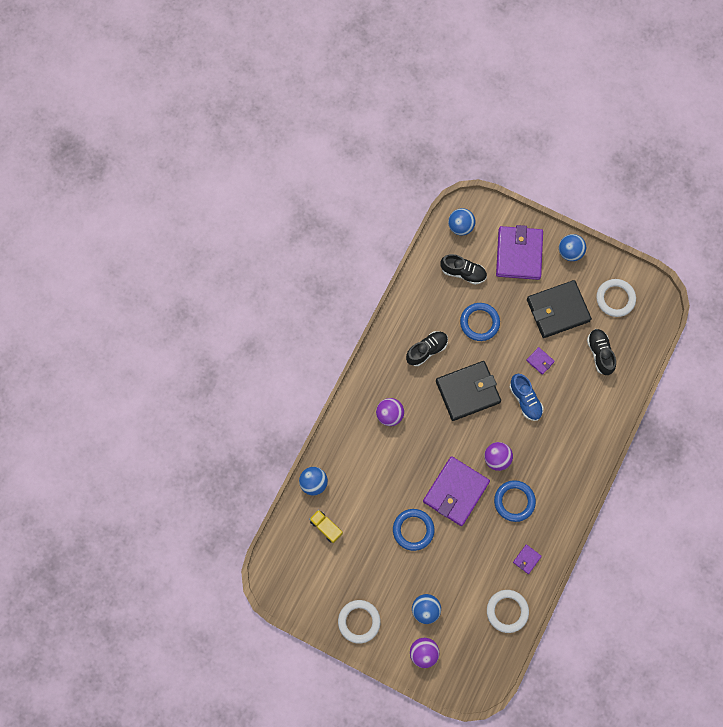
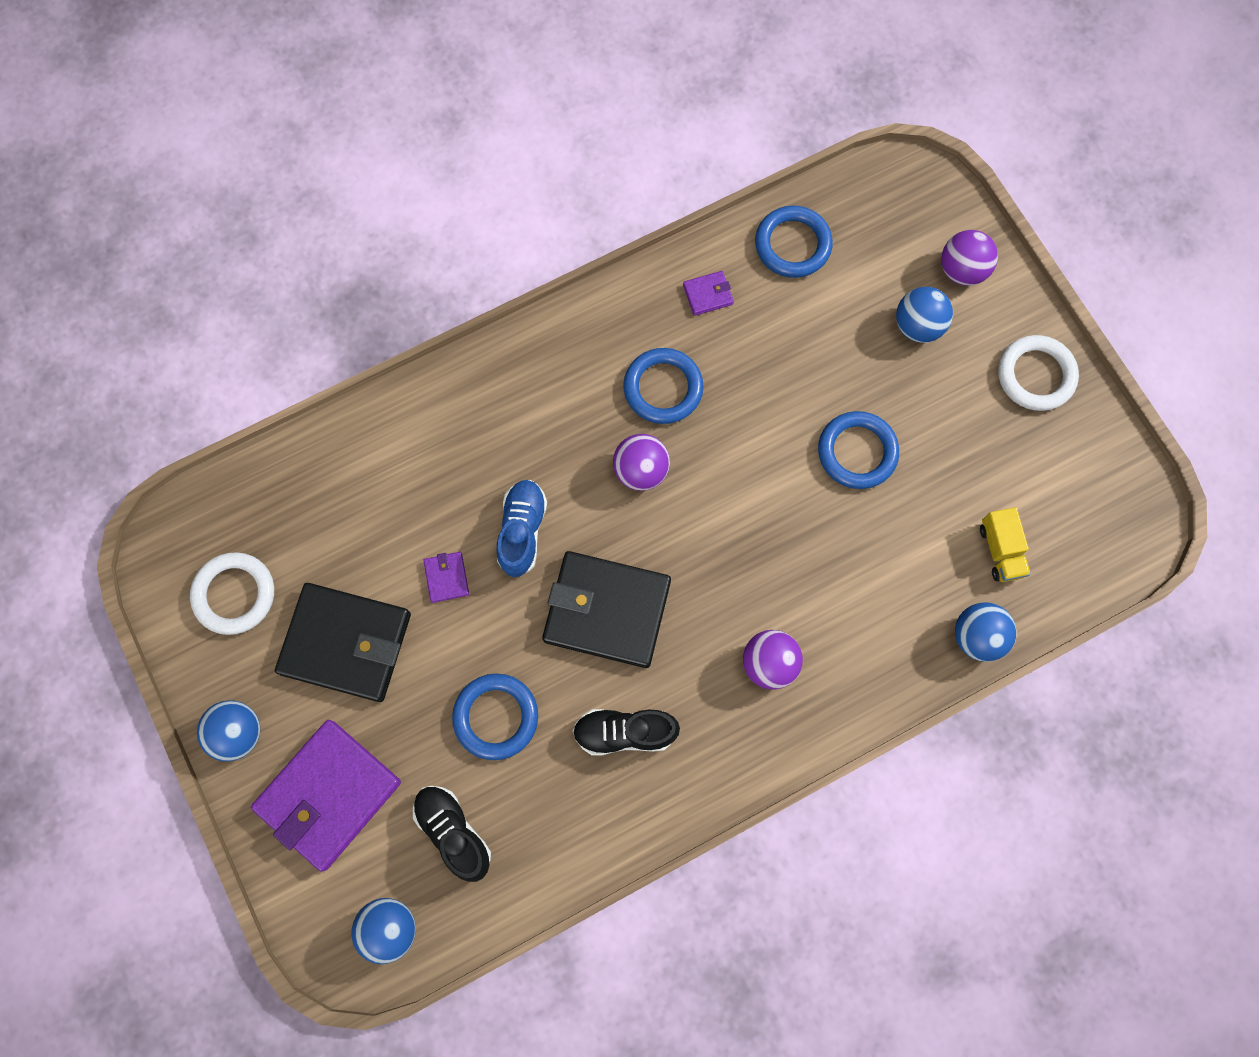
camera: 145 degrees left, 0 degrees up
(455, 491) = (746, 464): purple wallet -> none
(507, 611) = (792, 245): white ring -> blue ring
(599, 353) = (339, 522): black shoe -> none

